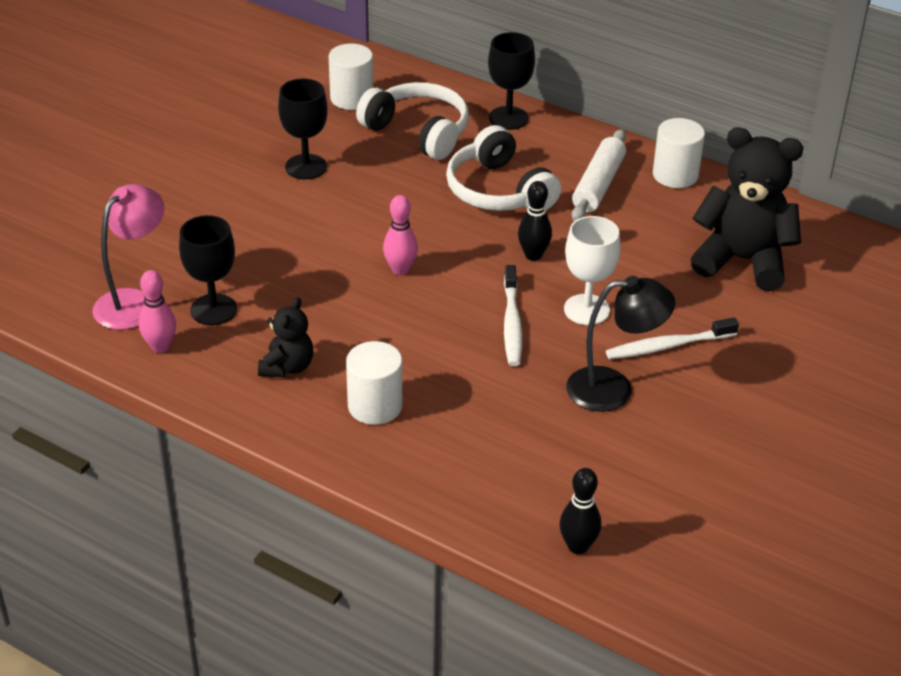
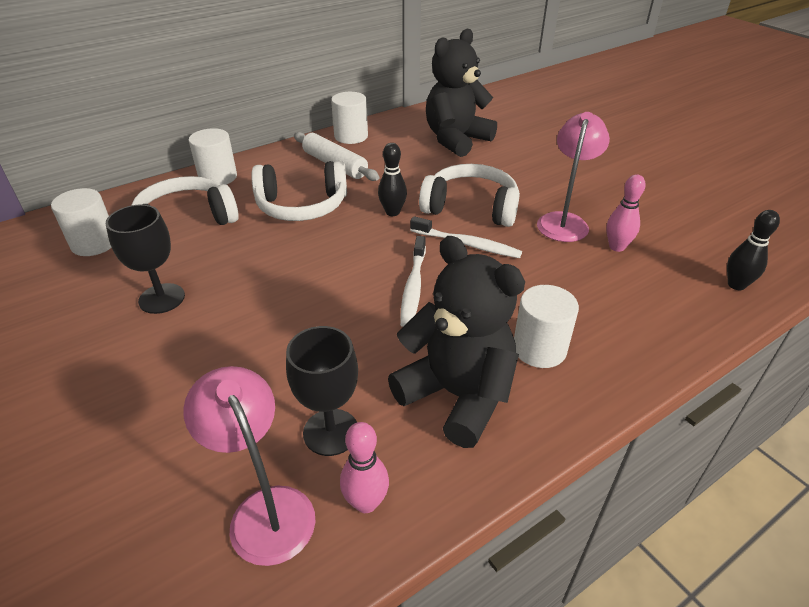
camera: 65 degrees left, 0 degrees up
(287, 367) = (457, 395): black teddy bear -> black teddy bear, size x1.93
(400, 270) = (361, 282): pink bowling pin -> pink bowling pin (616, 247)
(508, 118) = (218, 177): black goblet -> white cylinder
(586, 310) = (471, 208): white goblet -> white headphones
(613, 389) = (564, 221): black lamp -> pink lamp
(668, 346) = (528, 188): white toothbrush -> white toothbrush (413, 287)

